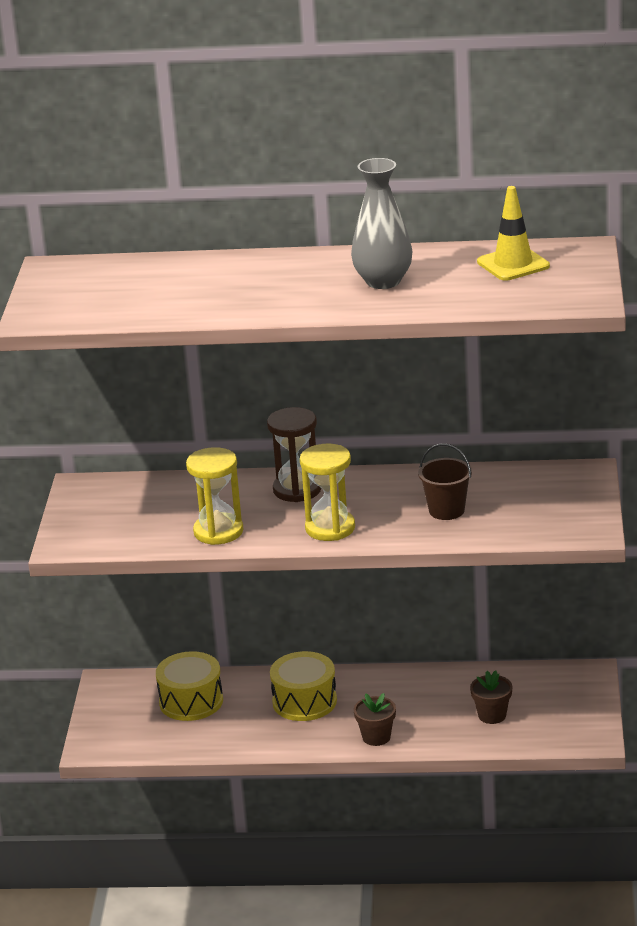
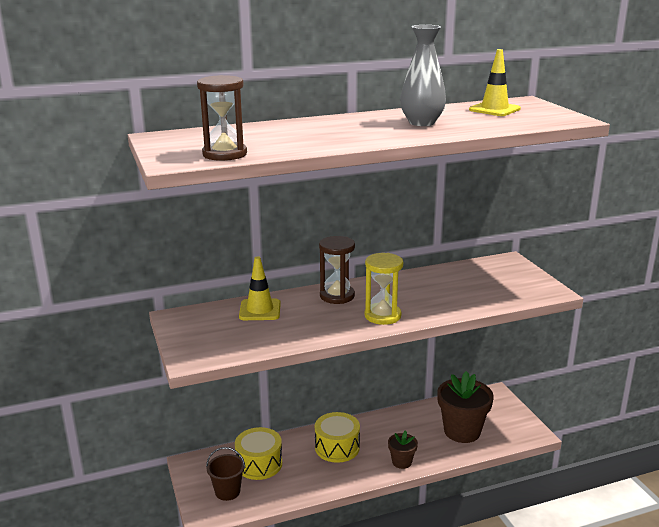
camera: 25 degrees left, 5 degrees down
(98, 312) = (225, 154): none -> brown hourglass
(186, 494) = (260, 310): none -> yellow traffic cone
(218, 531) = (304, 330): yellow hourglass -> none
(446, 510) = (449, 293): brown bucket -> brown bucket (227, 491)
(492, 715) = (462, 431): brown flower pot -> brown flower pot, size x1.95

